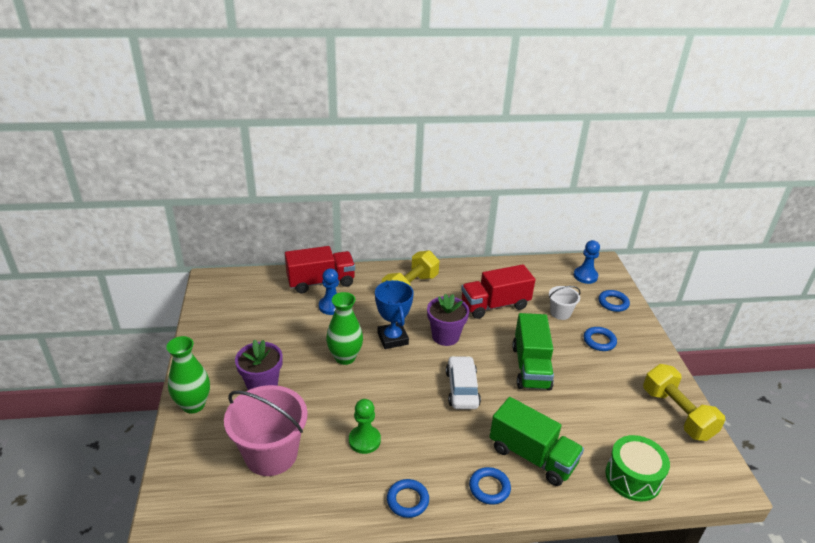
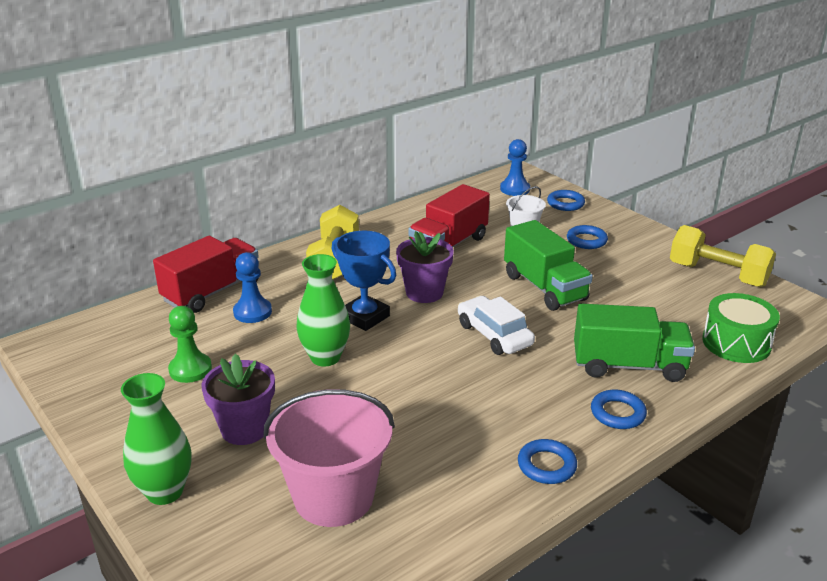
camera: 30 degrees left, 5 degrees down
(364, 440) = (436, 430): green pawn -> green pawn (190, 369)

